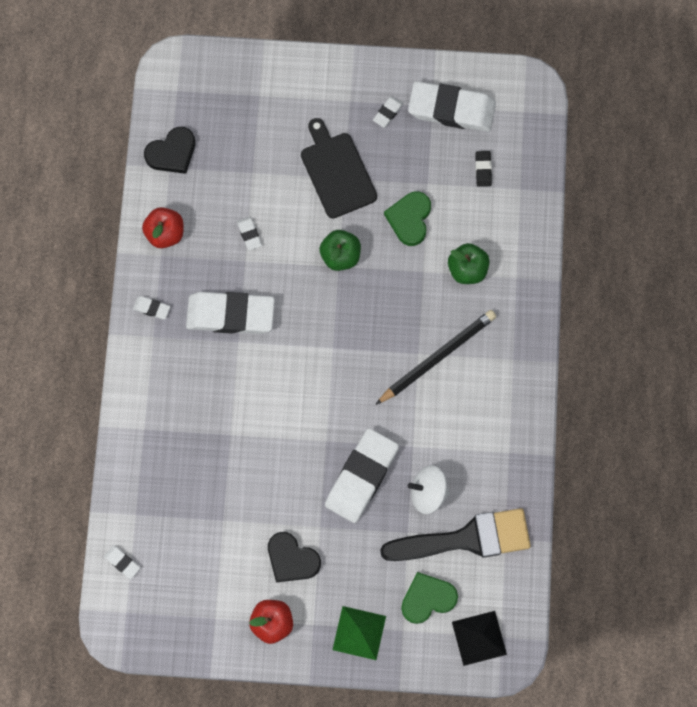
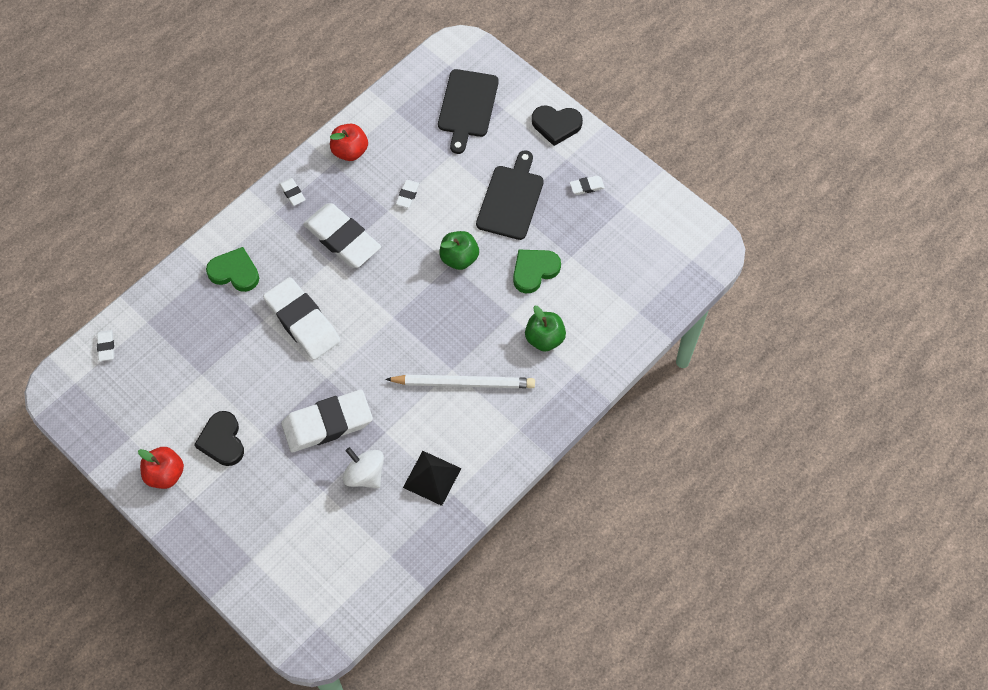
camera: 40 degrees right, 10 degrees down
(172, 153) = (406, 102): black heart -> black heart (556, 125)
(227, 117) = (467, 107): none -> black cutting board
(359, 632) = (219, 533): green pyramid -> none
(427, 598) = (291, 551): green heart -> green heart (234, 272)
(437, 357) = (463, 383): black pencil -> white pencil
(451, 109) = (637, 218): white eraser -> white eraser (302, 321)
(466, 539) = (361, 531): black brush -> none
(479, 638) = (302, 613): black pyramid -> black pyramid (432, 478)
(483, 169) = (622, 277): black eraser -> none

